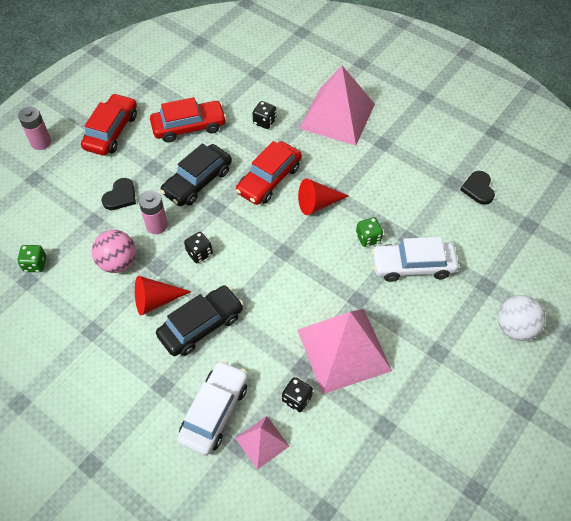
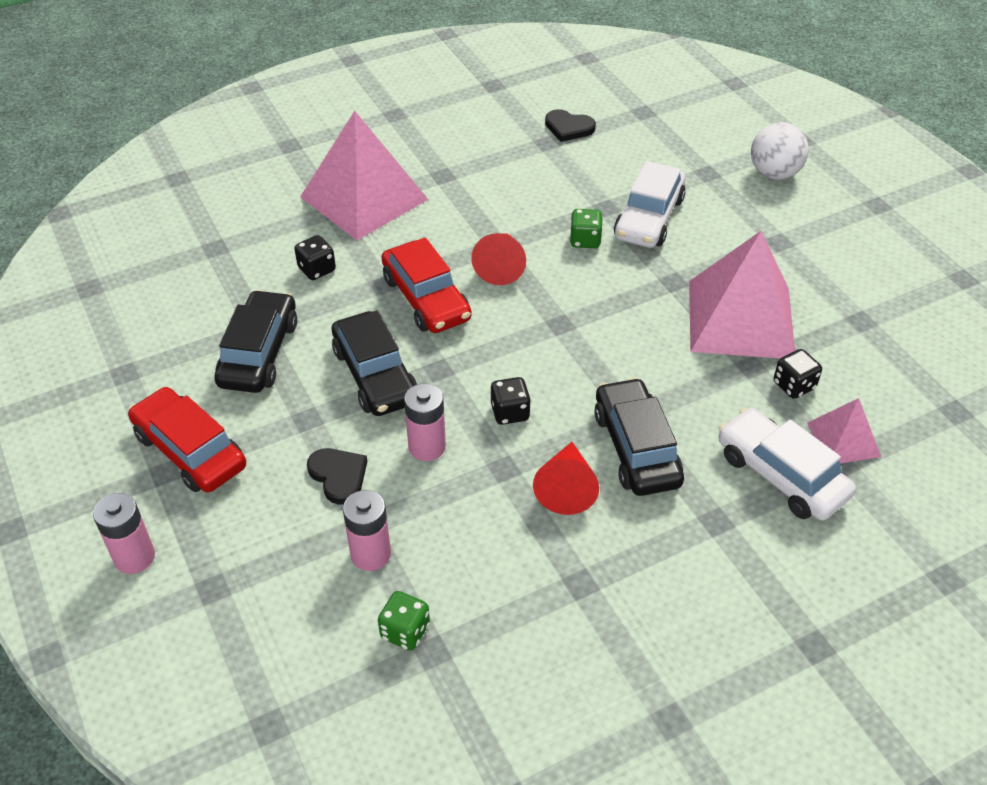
camera: 65 degrees left, 10 degrees down
(76, 231) = (370, 554): none -> pink battery
(118, 262) = (469, 515): pink ball -> none
(189, 127) = (259, 353): red car -> black car

